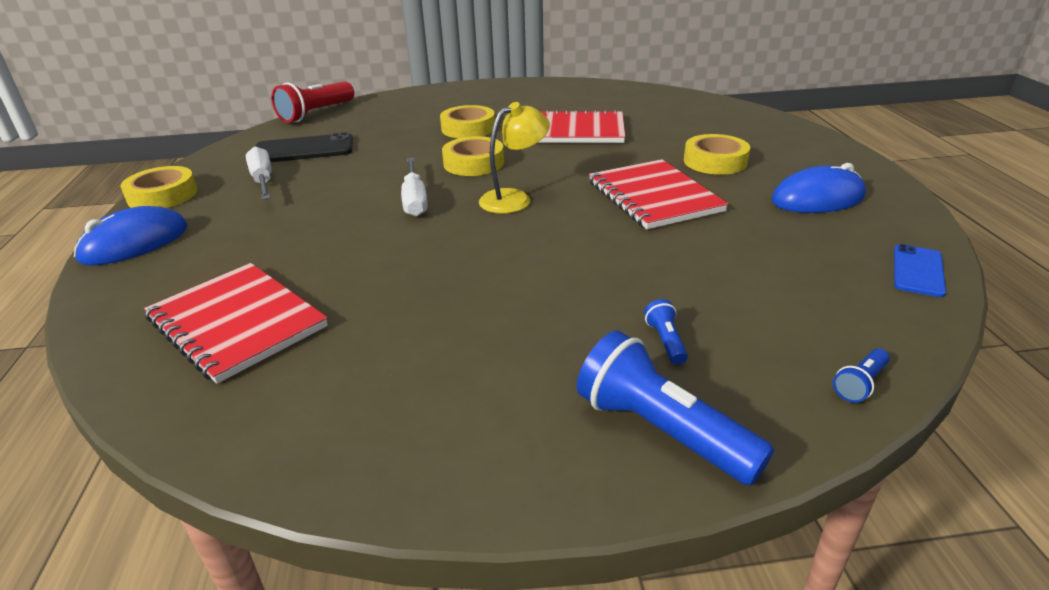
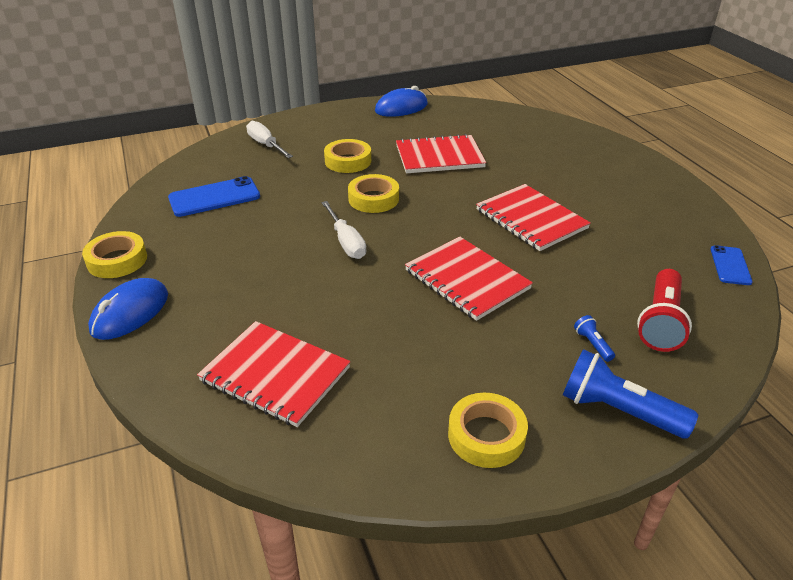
camera: 15 degrees left, 5 degrees up
(263, 180) = (200, 235): white screwdriver -> white screwdriver (265, 145)
(303, 150) = (214, 197): black phone -> blue phone
(316, 114) = (198, 154): red flashlight -> red flashlight (660, 322)
(514, 199) = (426, 232): yellow lamp -> none
(535, 250) = (467, 279): none -> red notebook
(715, 161) = (561, 180): yellow tape -> yellow tape (486, 435)
(817, 199) = (646, 209): blue mouse -> blue mouse (401, 108)
(860, 384) = (722, 358): blue flashlight -> none

